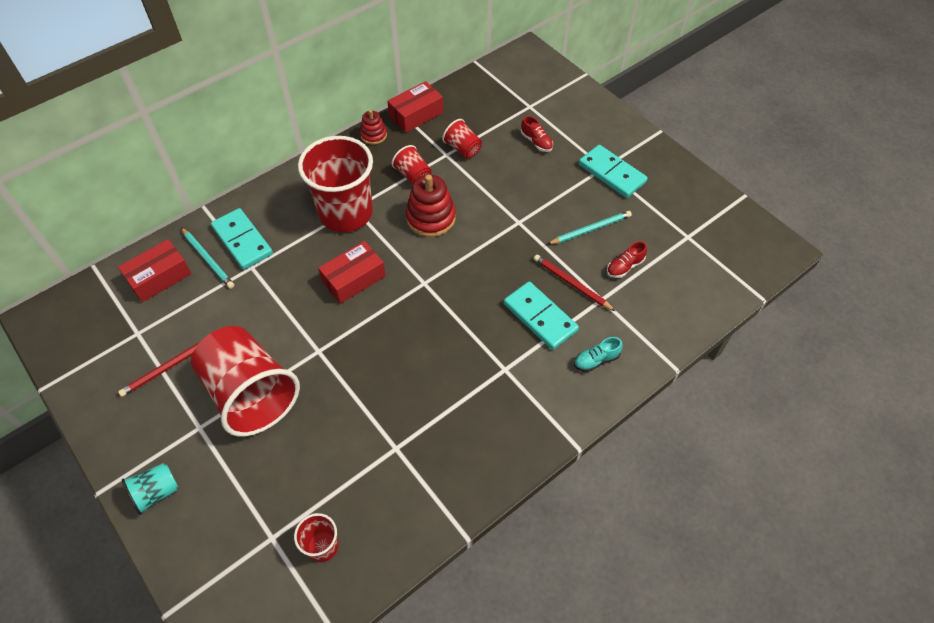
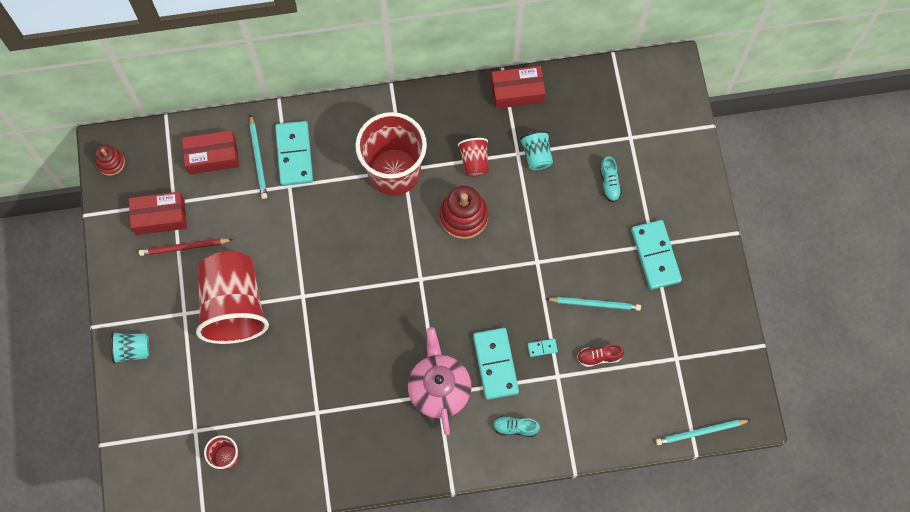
camera: 30 degrees right, 15 degrees up
(354, 279) = (365, 243): red box -> red box (160, 217)
(373, 135) = (465, 96): red stacking toy -> red stacking toy (111, 162)
(463, 149) = (536, 155): red cup -> turquoise cup
(503, 363) = (439, 388): none -> pink teapot
(536, 142) = (609, 183): red shoe -> turquoise shoe
(571, 284) = (542, 348): red pencil -> turquoise domino
(753, 281) = (700, 432): none -> turquoise pencil

